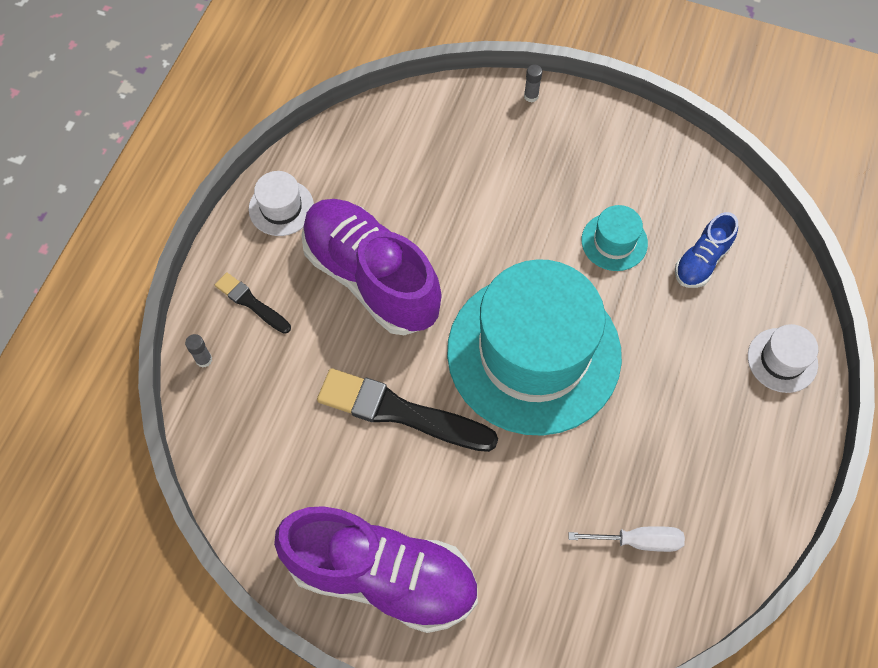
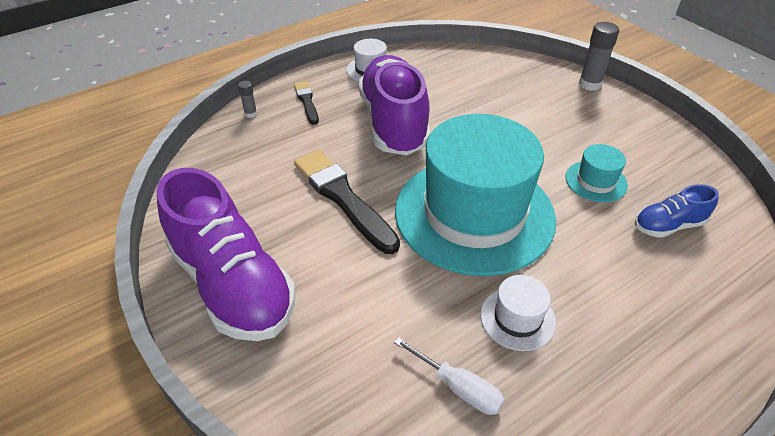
camera: 35 degrees right, 20 degrees down
(531, 96) = (590, 84): grey glue stick -> grey glue stick, size x1.88
(782, 360) = (707, 330): white hat -> white hat (517, 318)

